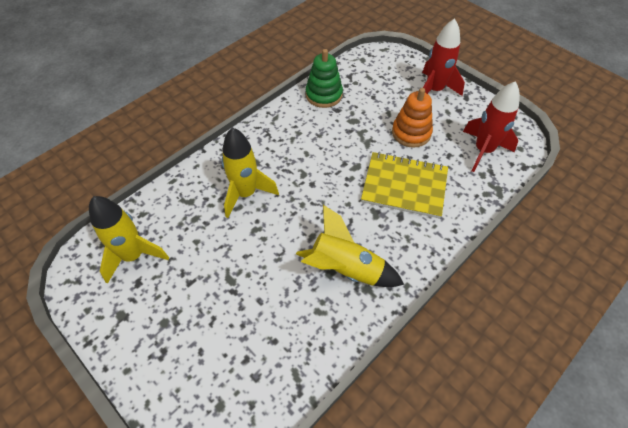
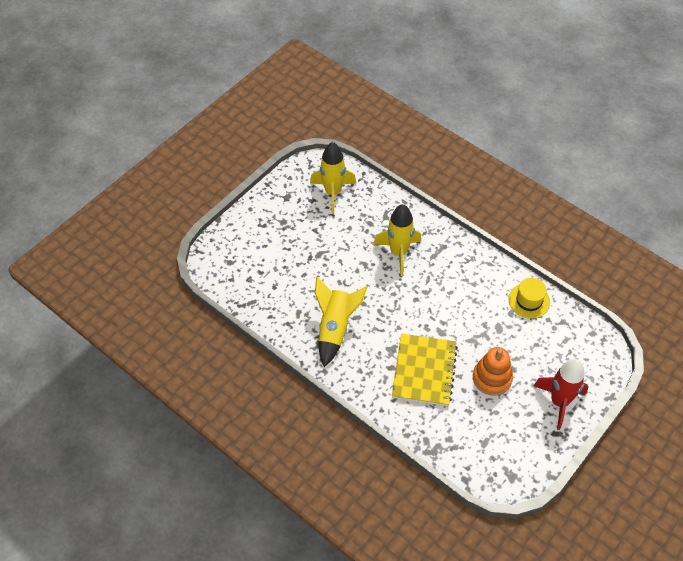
camera: 85 degrees right, 0 degrees up
(324, 95) = (529, 300): green stacking toy -> yellow hat
(483, 150) = (480, 442): red rocket -> none

